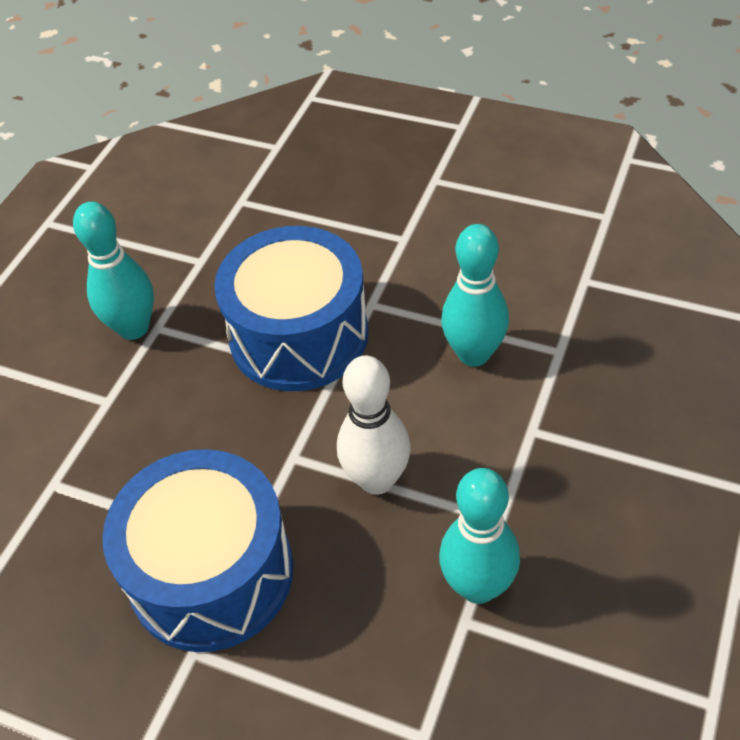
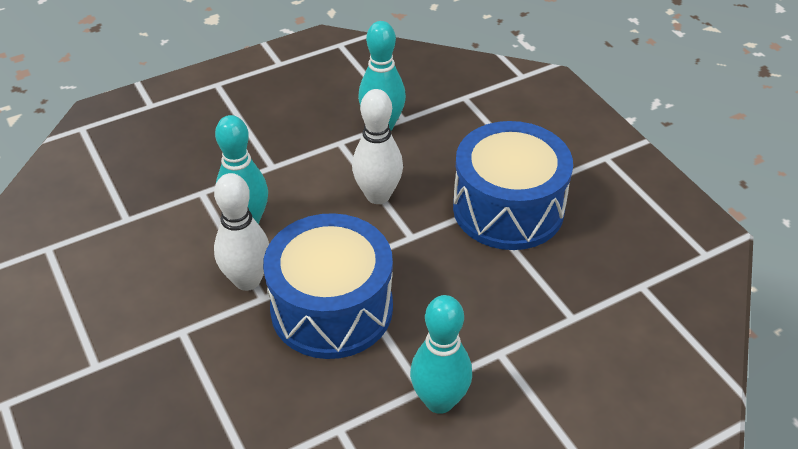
camera: 145 degrees left, 5 degrees down
(402, 307) = (247, 280): none -> white bowling pin

